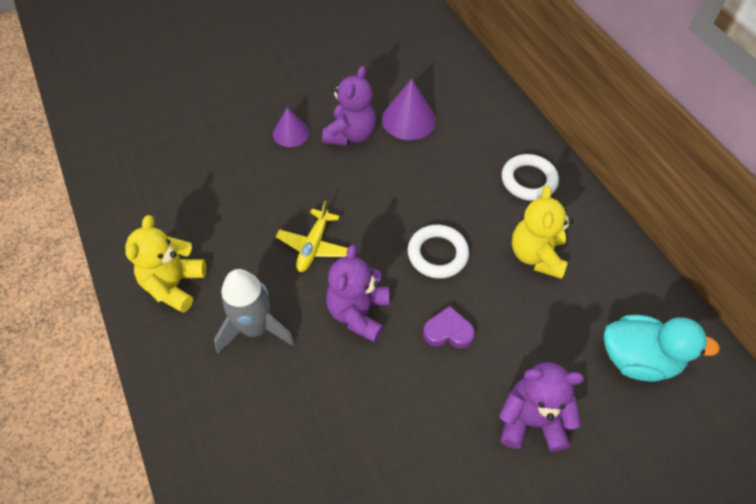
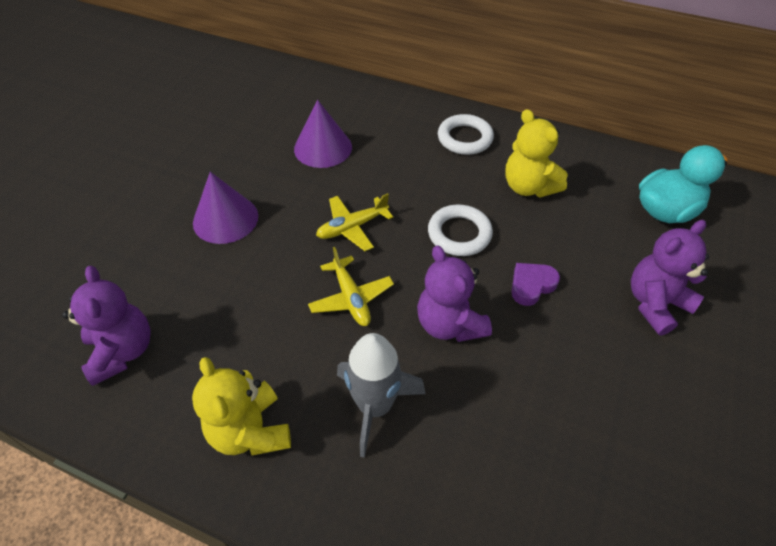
camera: 40 degrees left, 5 degrees down
(291, 133) = (225, 219): purple cone -> purple cone, size x1.52
(350, 134) = (284, 188): purple teddy bear -> purple teddy bear (122, 351)
(366, 196) = (352, 227): none -> yellow plane

